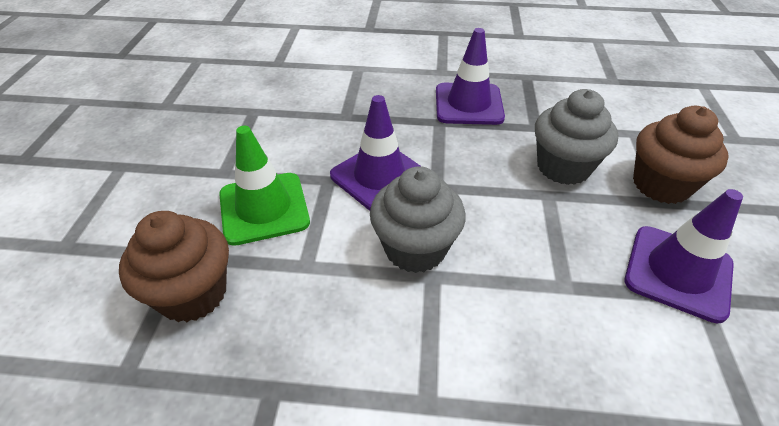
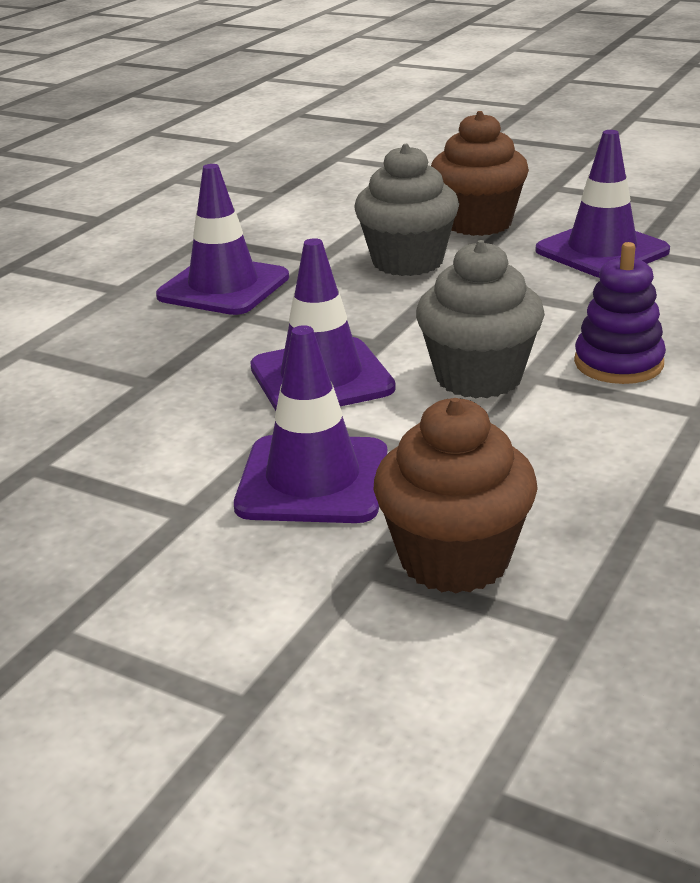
camera: 65 degrees left, 15 degrees down
(264, 208) = (313, 480): green traffic cone -> purple traffic cone
(479, 327) = (618, 363): none -> purple stacking toy

